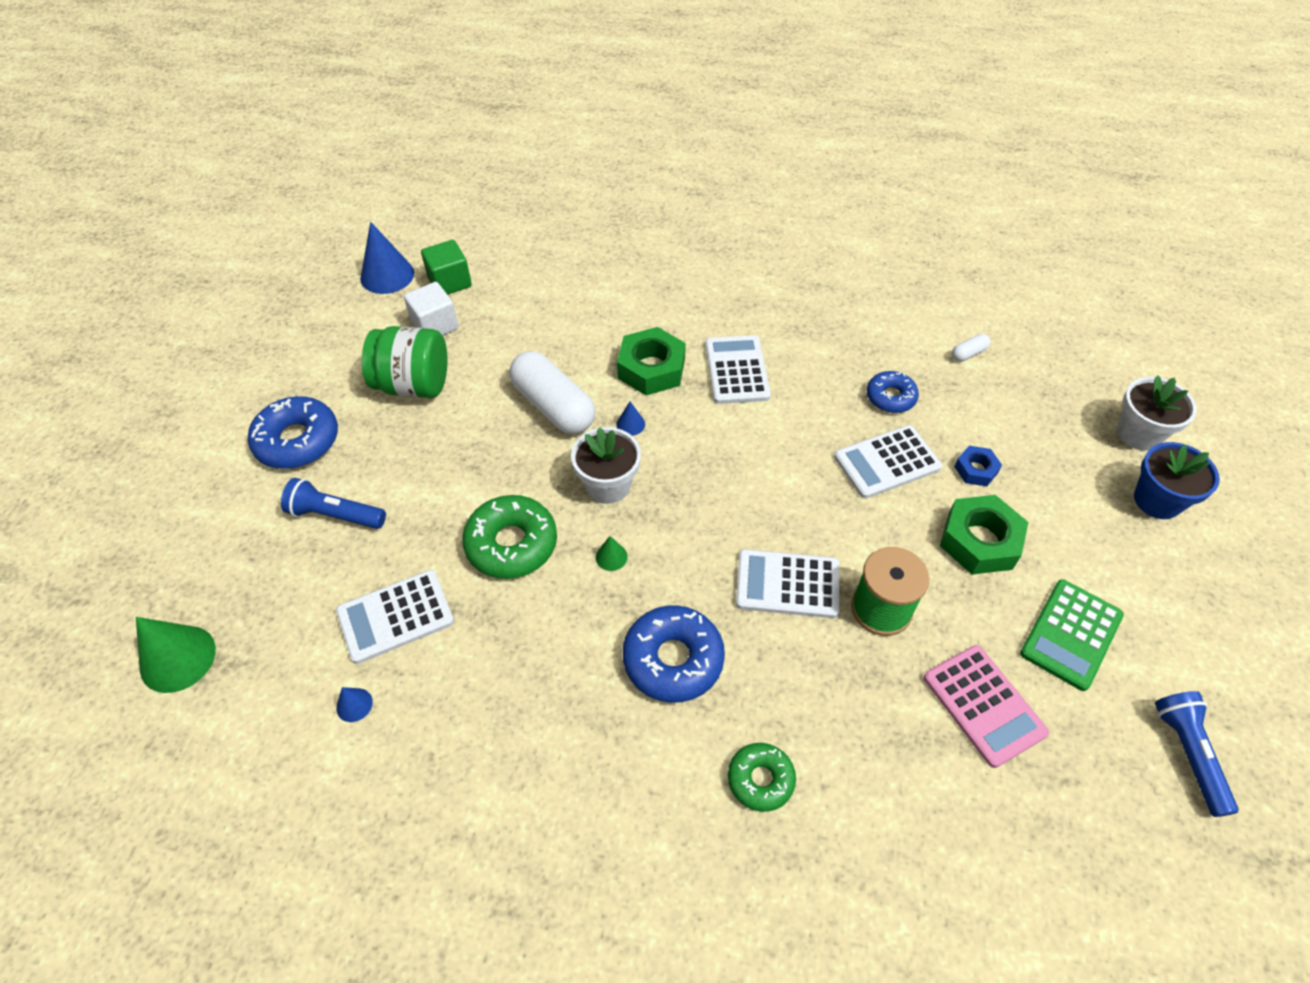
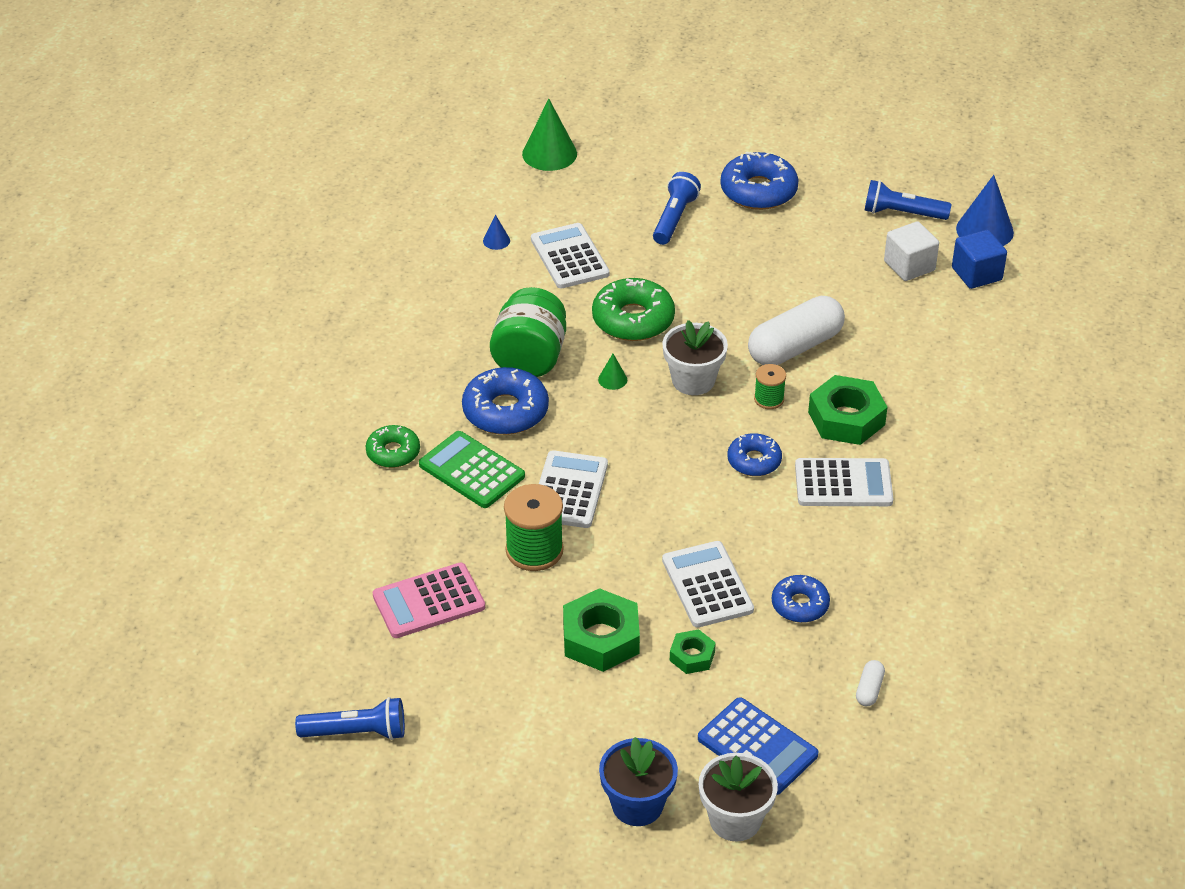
camera: 95 degrees right, 10 degrees down
(354, 329) = (902, 213): none -> blue flashlight
(414, 385) = (826, 255): green jar -> green jar (530, 358)
(449, 282) = (976, 274): green cube -> blue cube
(630, 424) = (769, 399): blue cone -> green spool
(718, 433) = (754, 461): none -> blue donut
(968, 353) = (869, 690): white capsule -> white capsule turned 45 degrees clockwise
(975, 470) = (692, 656): blue nut -> green nut
(1057, 421) = (757, 747): none -> blue calculator
(1071, 634) = (487, 682): green calculator -> green calculator (471, 471)

